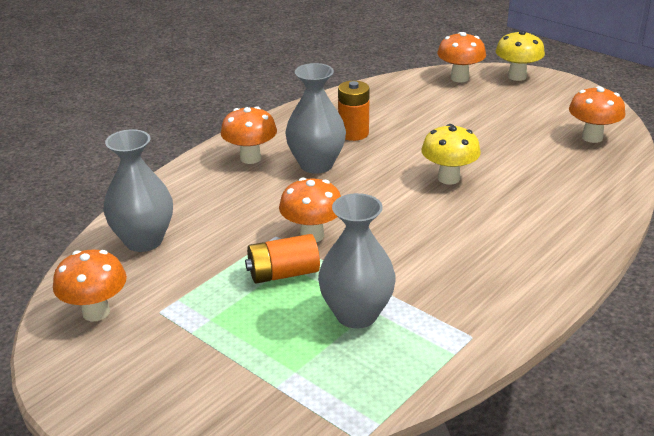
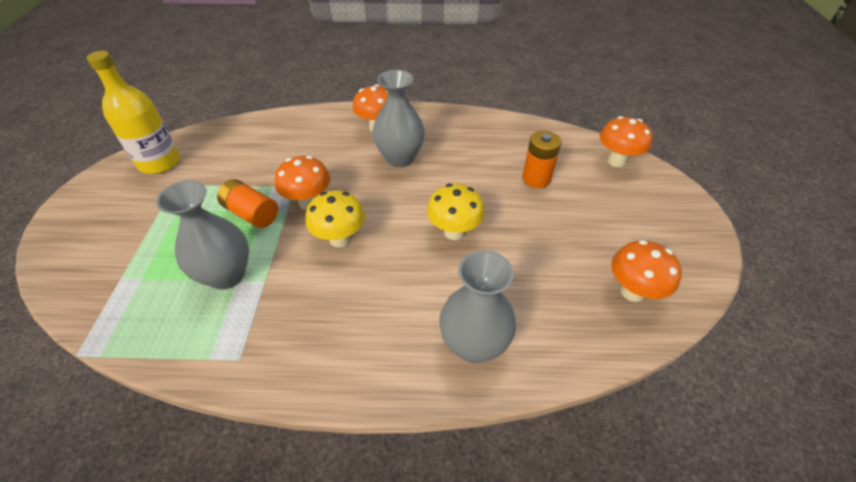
camera: 50 degrees right, 15 degrees up
(96, 312) = (159, 162): orange mushroom -> yellow bottle
(144, 241) = (245, 139): grey vase -> grey vase (473, 344)
(353, 133) = (461, 152): orange battery -> orange battery (536, 178)
(517, 76) = (669, 191): yellow mushroom -> yellow mushroom (340, 239)

